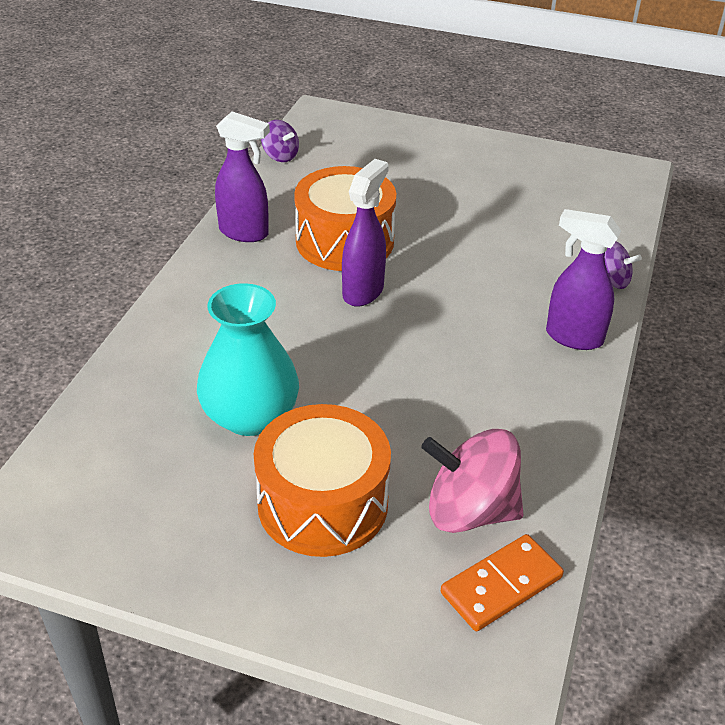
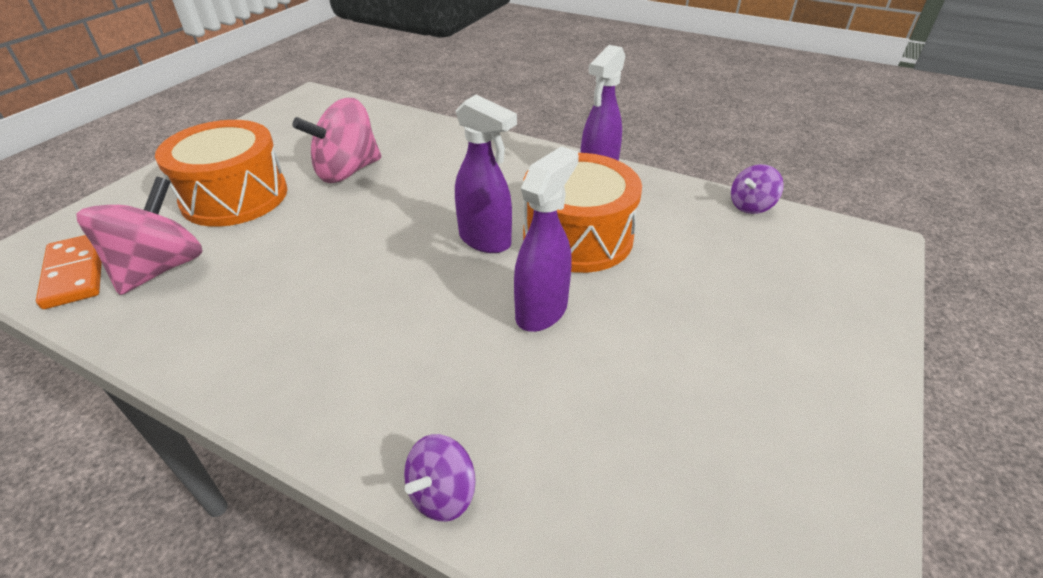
camera: 100 degrees right, 0 degrees up
(250, 416) = (347, 171): turquoise vase -> pink spinning top
(573, 337) = (338, 404): purple spray bottle -> purple spray bottle (542, 311)

